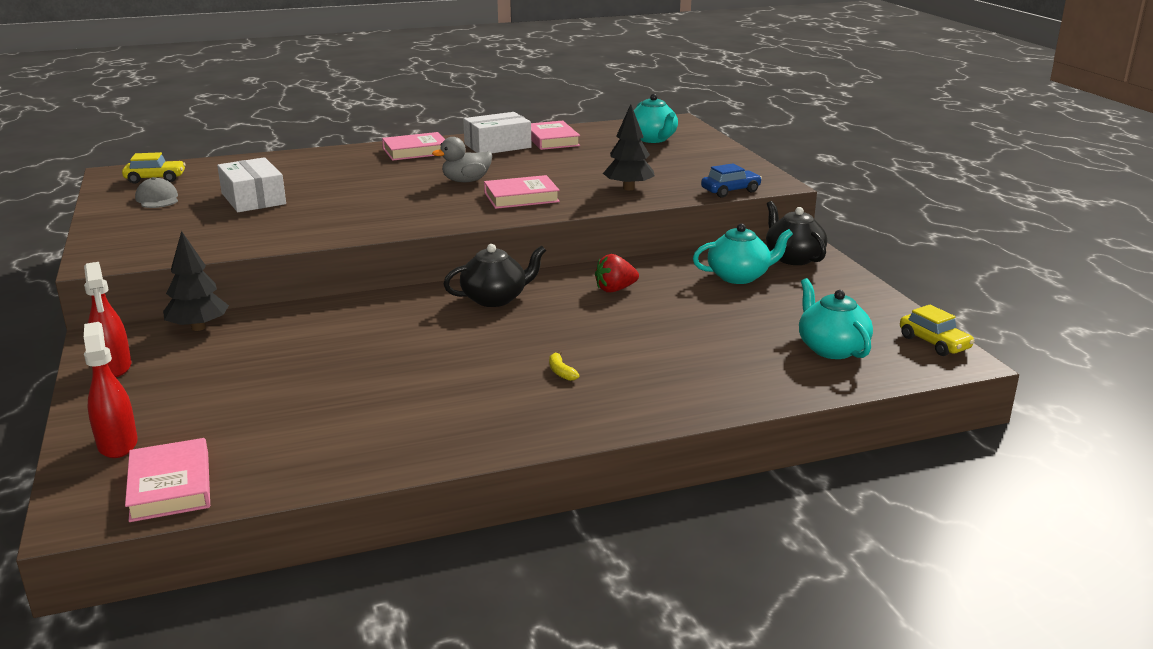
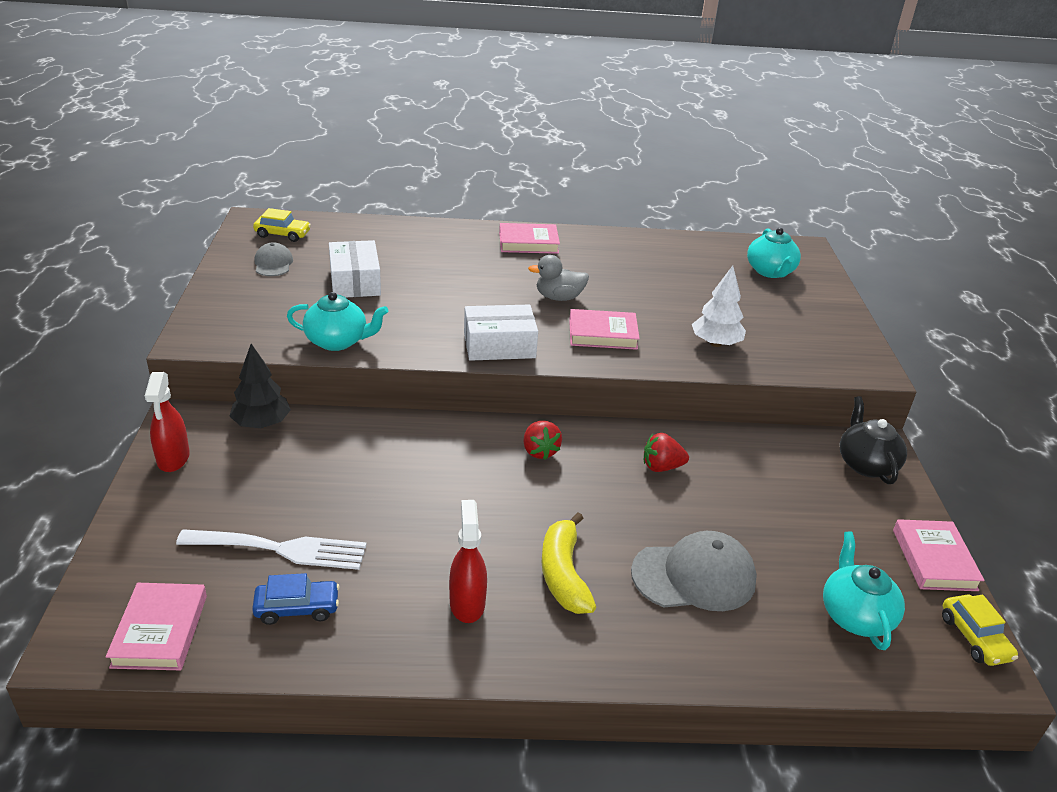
camera: 15 degrees right, 10 degrees up
(117, 444) = (139, 561): red spray bottle -> red spray bottle (467, 603)
(269, 407) = (281, 549): none -> white fork
(495, 299) = (540, 451): black teapot -> red strawberry
(497, 146) = (609, 250): white box -> white box (499, 345)
(551, 140) = (666, 252): pink book -> pink book (934, 560)
(561, 372) = (563, 574): yellow banana -> yellow banana, size x2.33
(628, 188) = (716, 343): black tree -> white tree
(681, 351) = (694, 576): none -> grey cap
(730, 191) = (821, 371): blue car -> blue car (297, 608)
(739, 276) = (797, 479): turquoise teapot -> turquoise teapot (337, 341)

